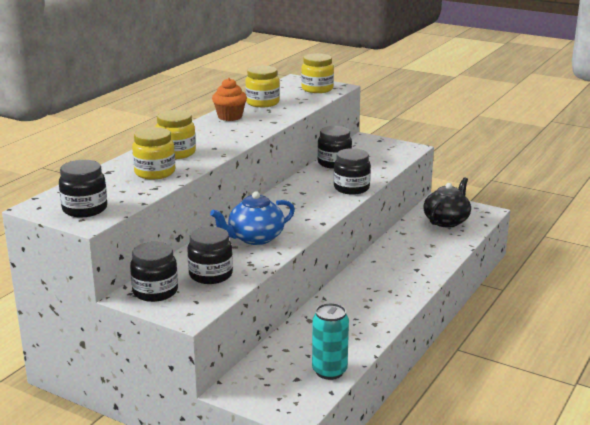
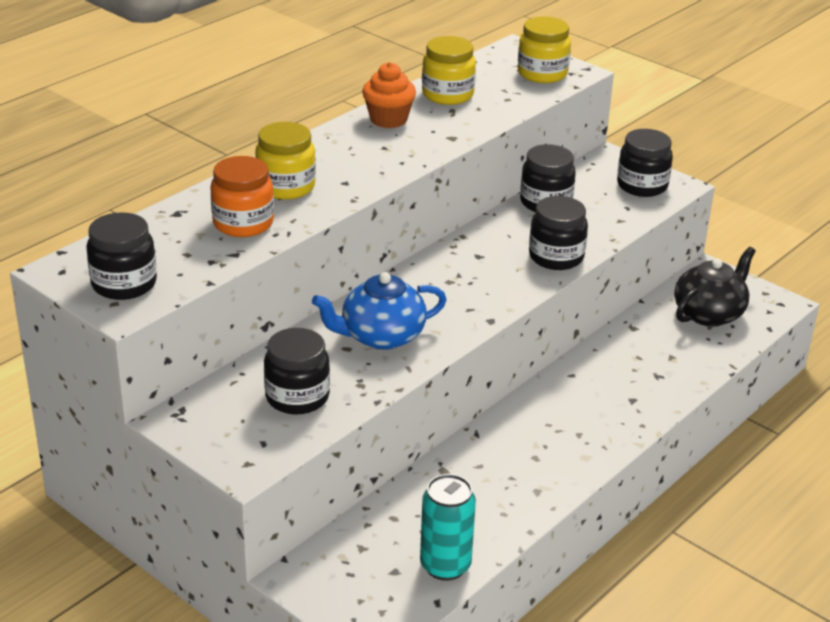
camera: 10 degrees right, 10 degrees up
(155, 172) = (243, 223): yellow jar -> orange jar
(155, 292) = (211, 417): black jar -> black jar (642, 185)

